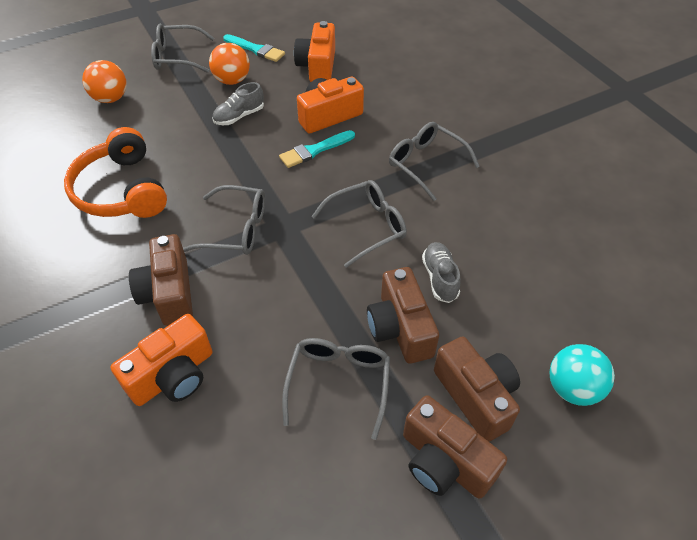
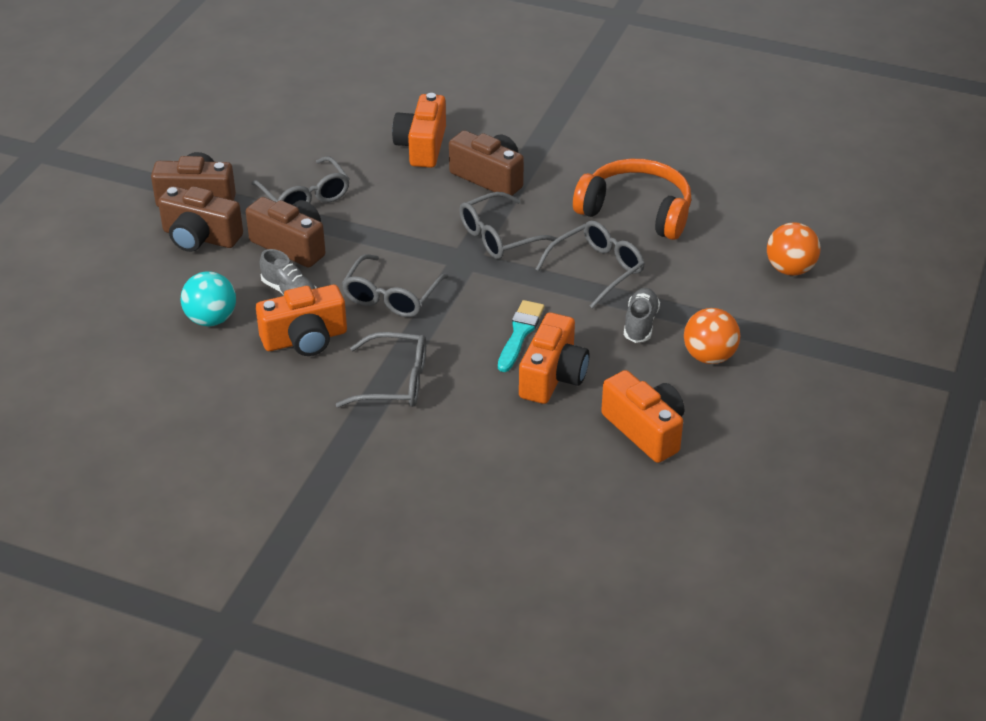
camera: 140 degrees right, 10 degrees down
(178, 57) = (811, 348): grey glasses -> grey glasses (596, 270)
(255, 49) = (747, 409): turquoise brush -> none
(460, 229) = (305, 339): none -> orange camera
(572, 388) = (130, 276): turquoise ball -> turquoise ball (211, 319)

